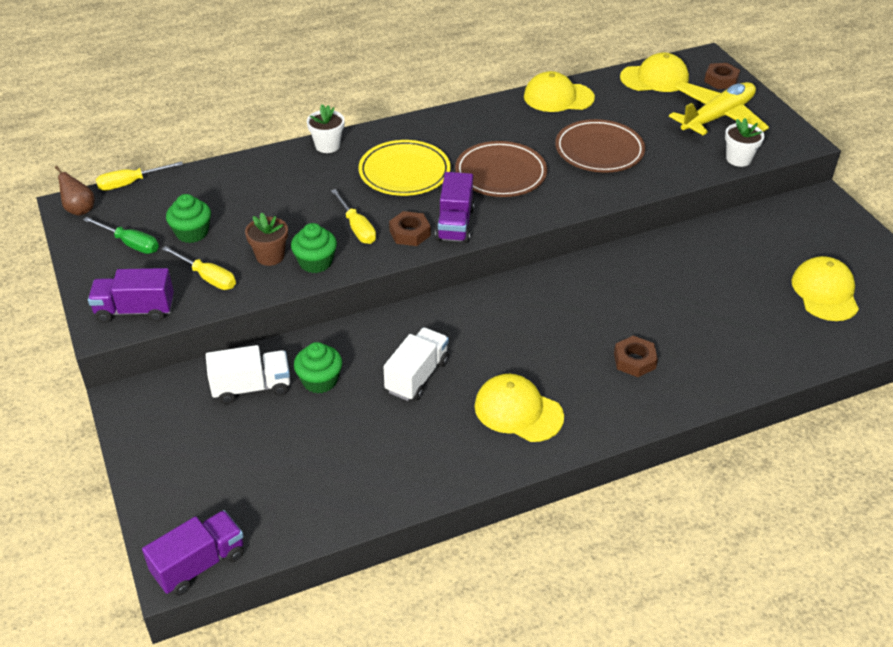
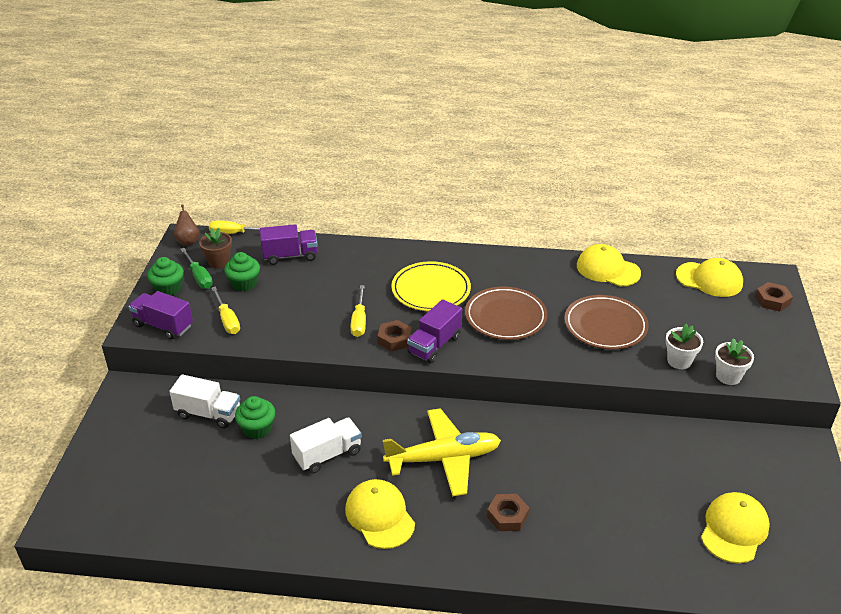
camera: 30 degrees right, 5 degrees down
(199, 564) = (74, 525): purple truck -> purple truck (290, 256)
(270, 256) = (281, 320): brown flower pot -> brown flower pot (219, 262)
(315, 262) = (308, 336): green cupcake -> green cupcake (168, 288)
(327, 146) = (391, 250): white flower pot -> white flower pot (679, 361)
(717, 117) = (740, 332): yellow plane -> yellow plane (444, 458)

